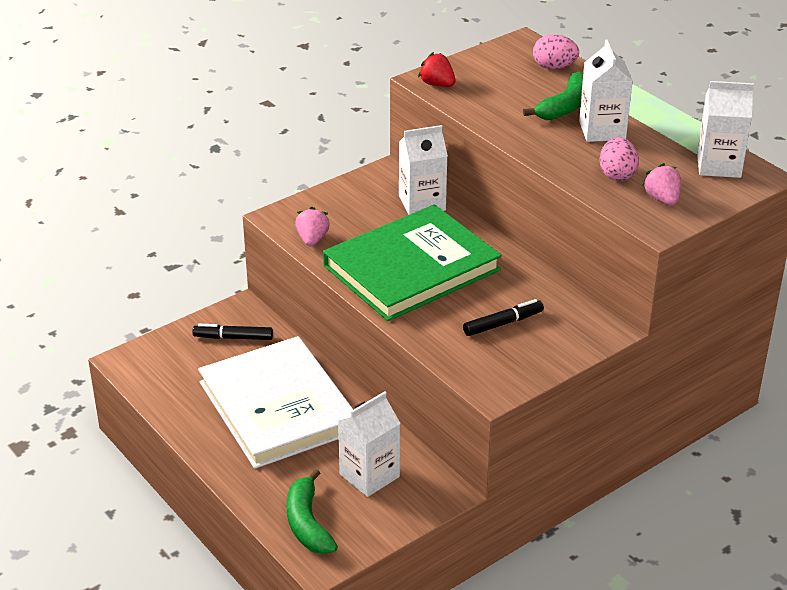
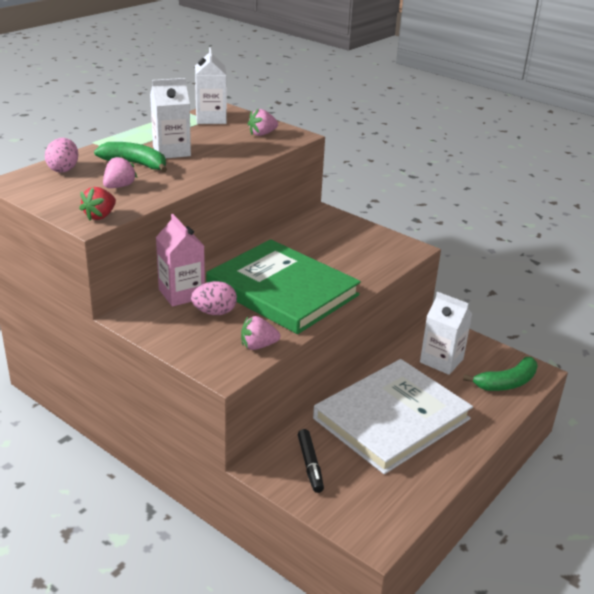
camera: 105 degrees left, 5 degrees down
(422, 203) = (181, 294): white carton -> pink carton
(503, 323) = (336, 248): black marker -> none
(505, 96) = (119, 186): none -> pink strawberry
(617, 175) = (235, 146): pink egg -> pink egg (214, 312)

